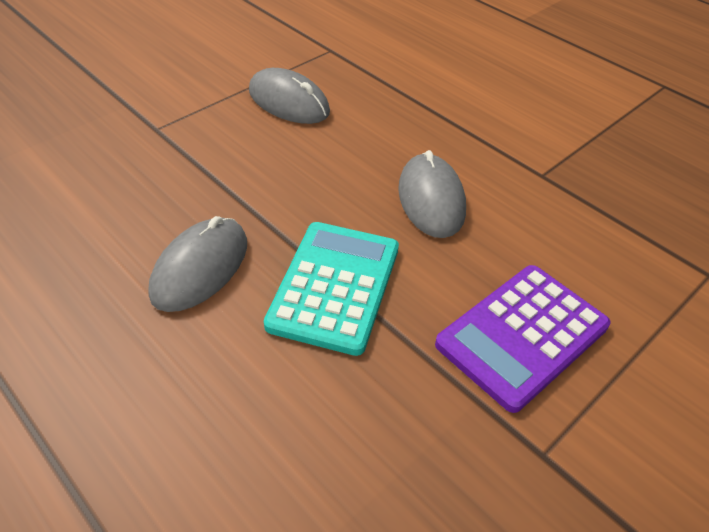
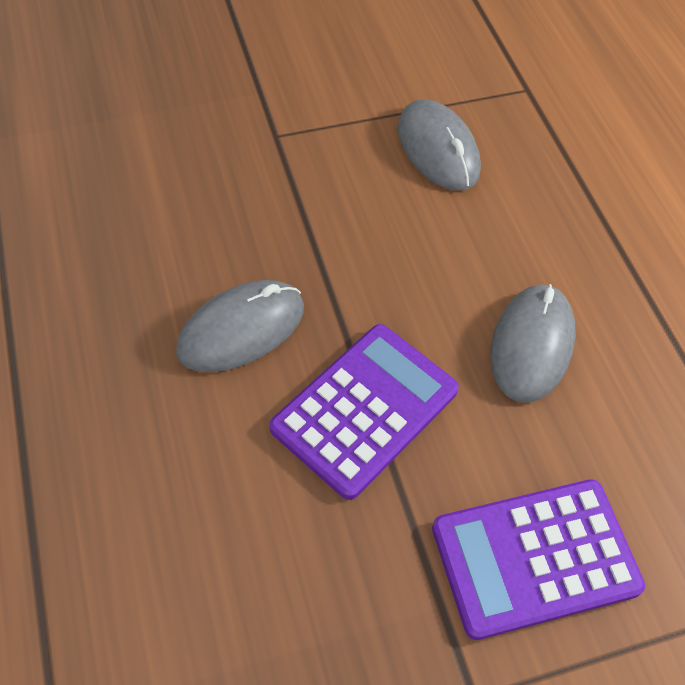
camera: 25 degrees right, 10 degrees up
(335, 286) = (365, 410): turquoise calculator -> purple calculator

